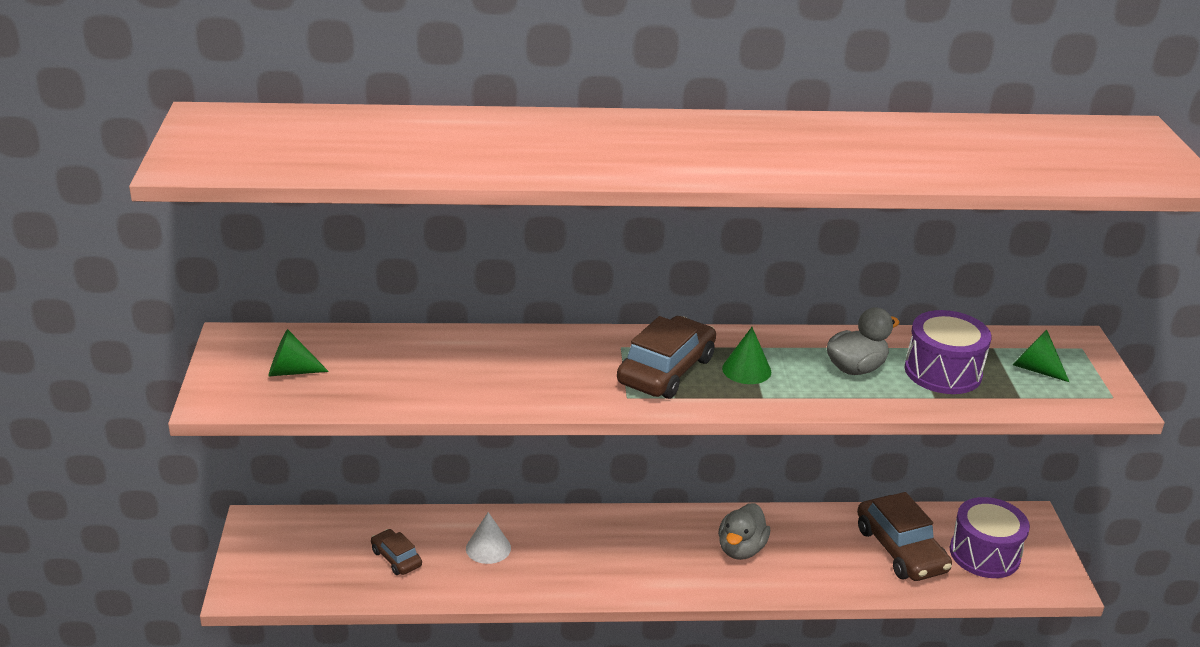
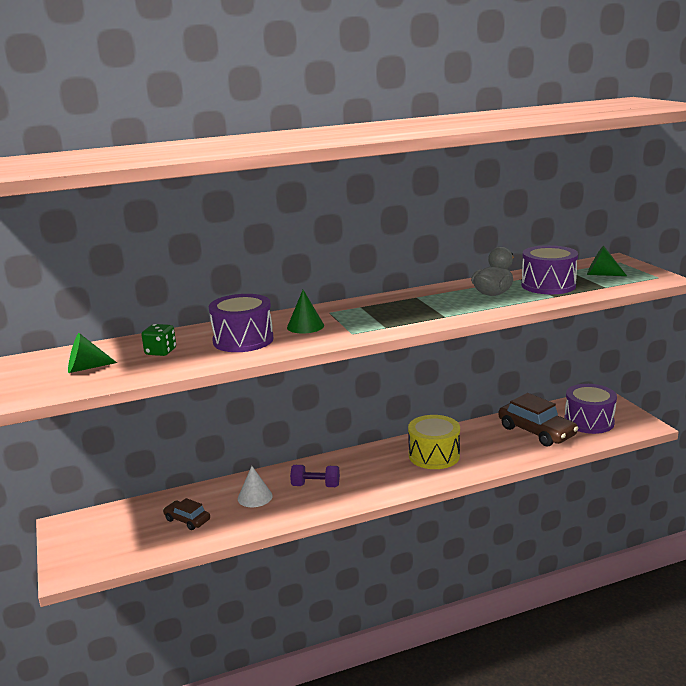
camera: 15 degrees left, 10 degrees down
(385, 366) = (160, 352): none -> green dice
(489, 372) = (243, 340): none -> purple drum
(568, 553) = (315, 486): none -> purple dumbbell
(666, 370) = (369, 317): brown car -> none
(741, 549) = (434, 455): grey duck -> yellow drum
(746, 370) = (423, 307): green cone -> green cone (305, 326)

